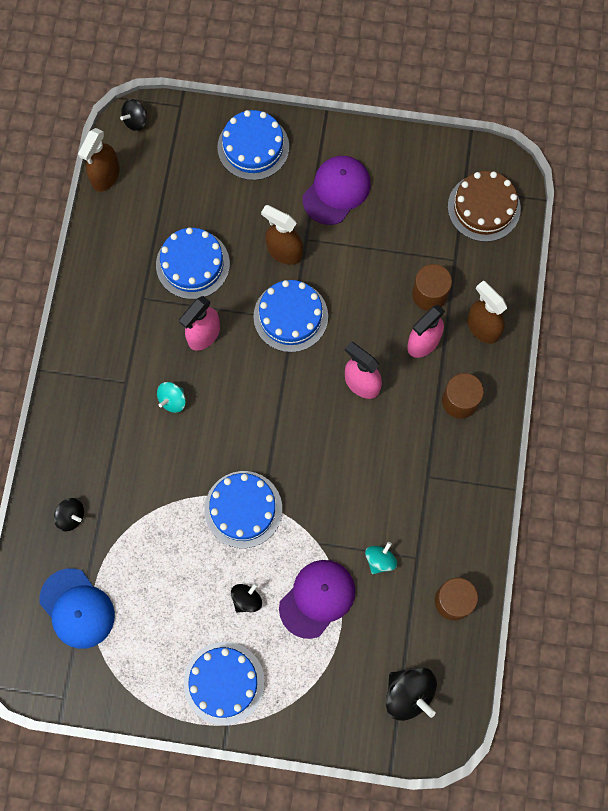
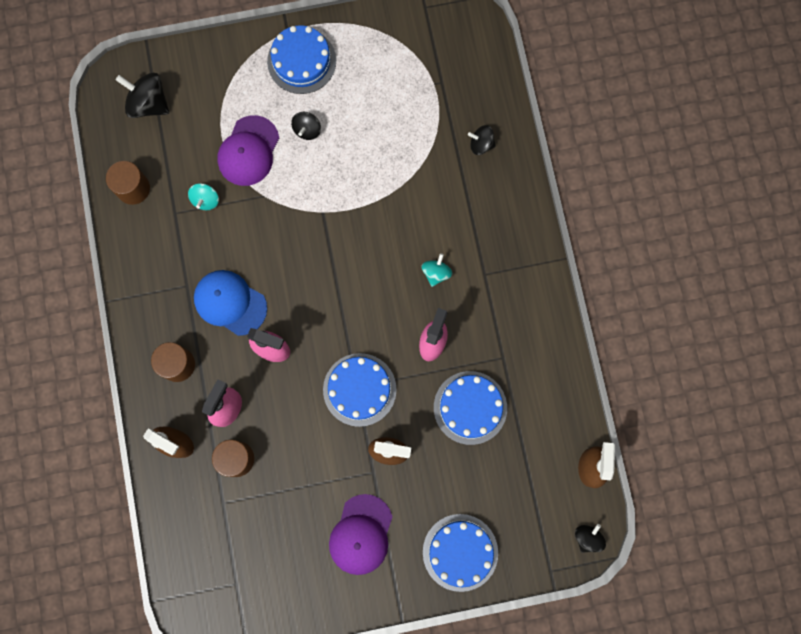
camera: 160 degrees right, 5 degrees up
(77, 608) = (443, 75): blue cap -> blue cap (230, 303)
(243, 509) = (337, 201): blue cake -> none
(484, 207) = (210, 570): brown cake -> none

